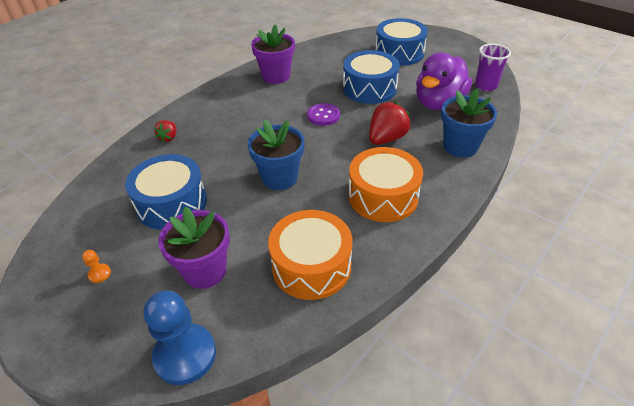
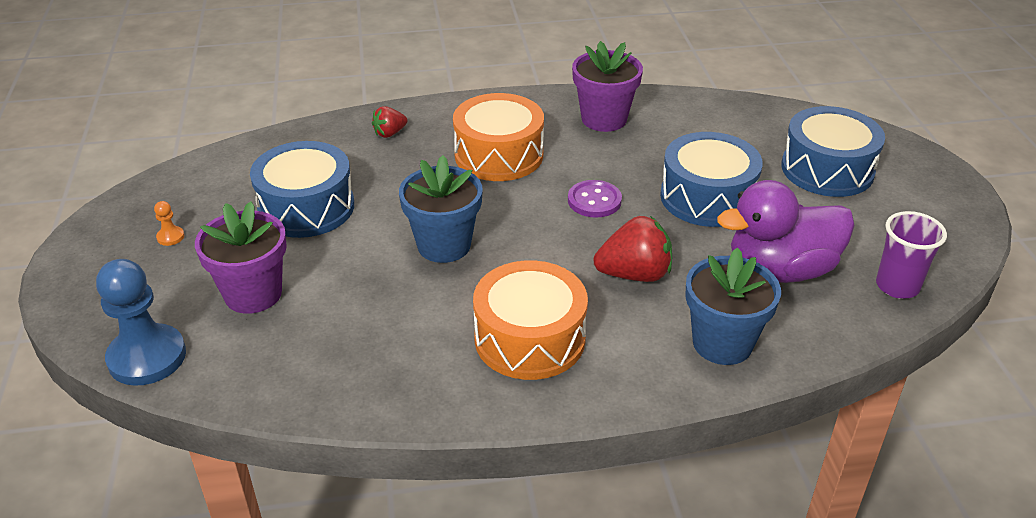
camera: 40 degrees right, 5 degrees down
(311, 266) = (351, 358): orange drum -> orange drum (499, 155)

